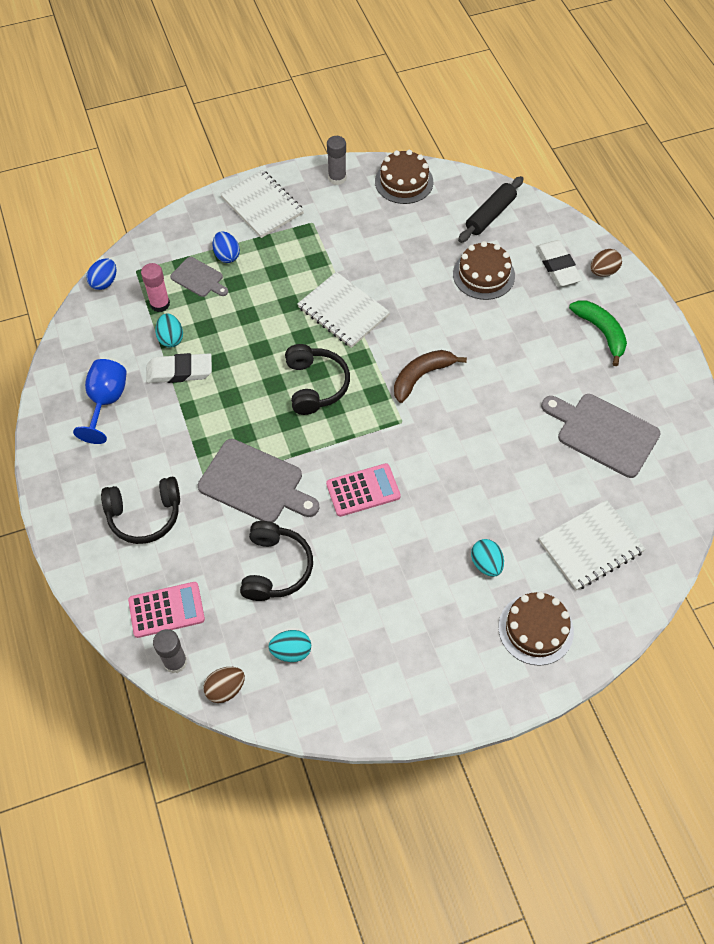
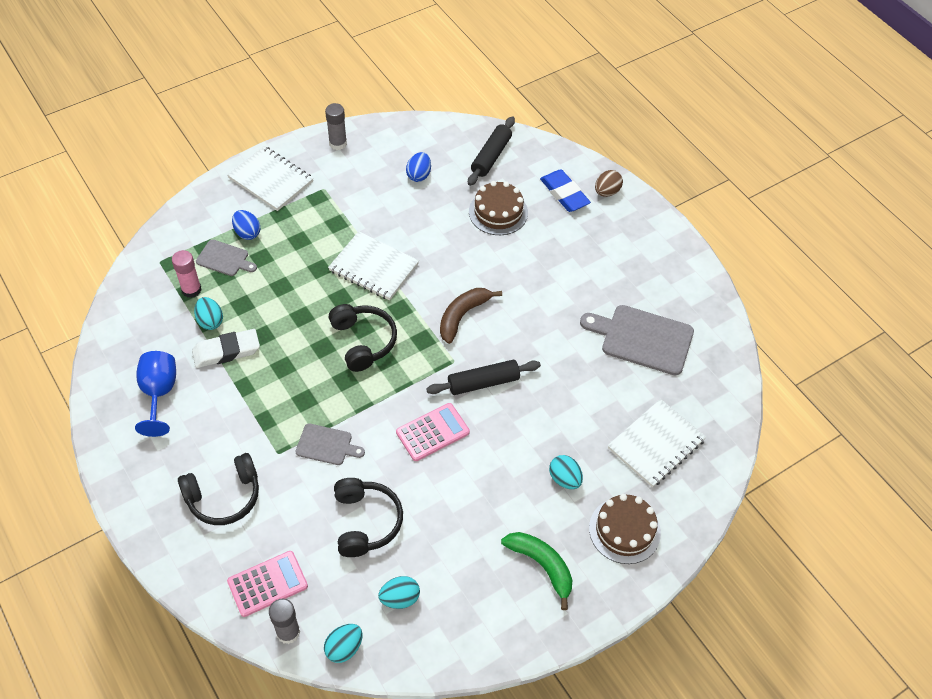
camera: 15 degrees left, 5 degrees down
(104, 282) = (130, 278): blue egg -> blue egg (419, 175)
(225, 689) = (344, 648): brown egg -> turquoise egg
(255, 483) = (326, 445): grey cutting board -> grey cutting board, size x0.56
(404, 181) = (402, 137): brown cake -> none
(426, 449) = (483, 382): none -> black rolling pin
(557, 266) = (564, 194): white eraser -> blue eraser
(601, 332) = (618, 247): green banana -> green banana (542, 565)

